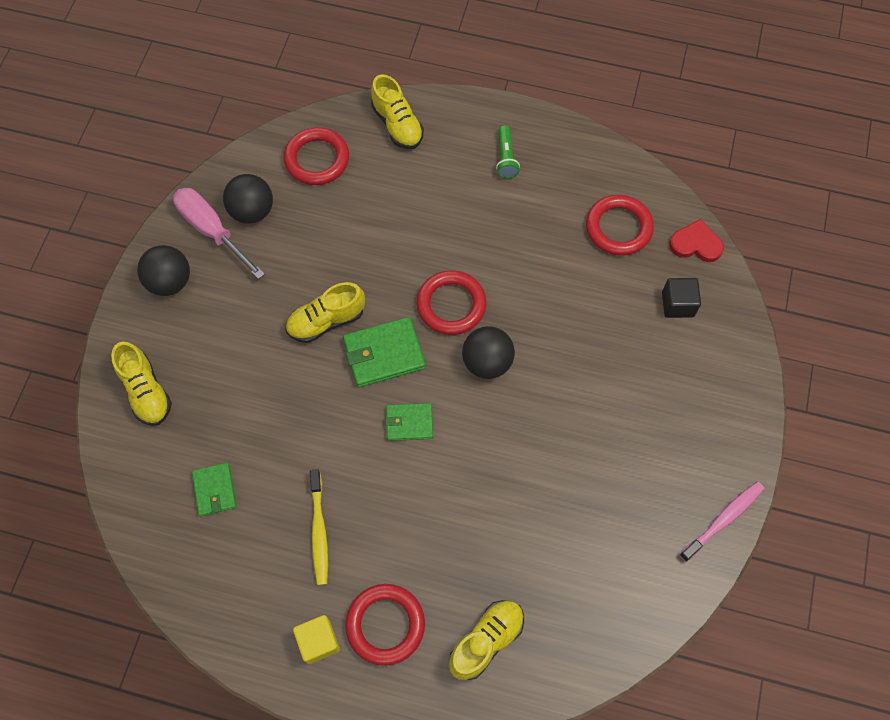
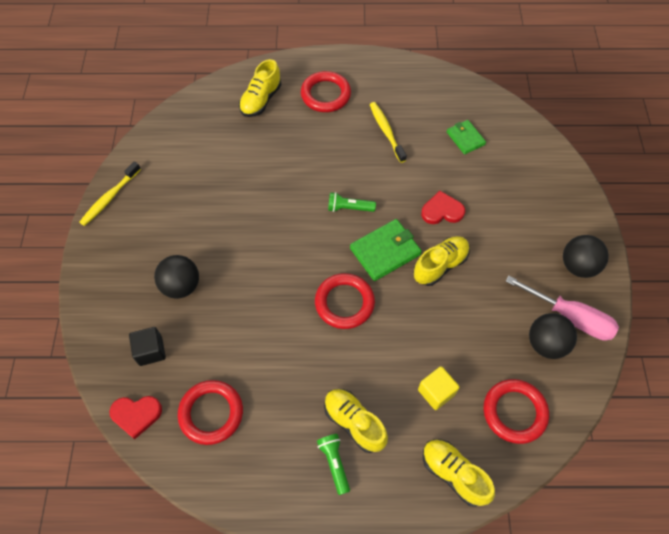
camera: 165 degrees right, 5 degrees down
(146, 391) = (546, 185): yellow shoe -> yellow shoe (354, 423)
(294, 389) = (442, 211): none -> red heart
(318, 641) = (363, 79): yellow cube -> yellow cube (436, 392)
(409, 423) = (349, 208): green wallet -> green flashlight
(487, 362) = (303, 264): black ball -> black ball (181, 286)
(723, 520) = (110, 197): pink toothbrush -> yellow toothbrush

